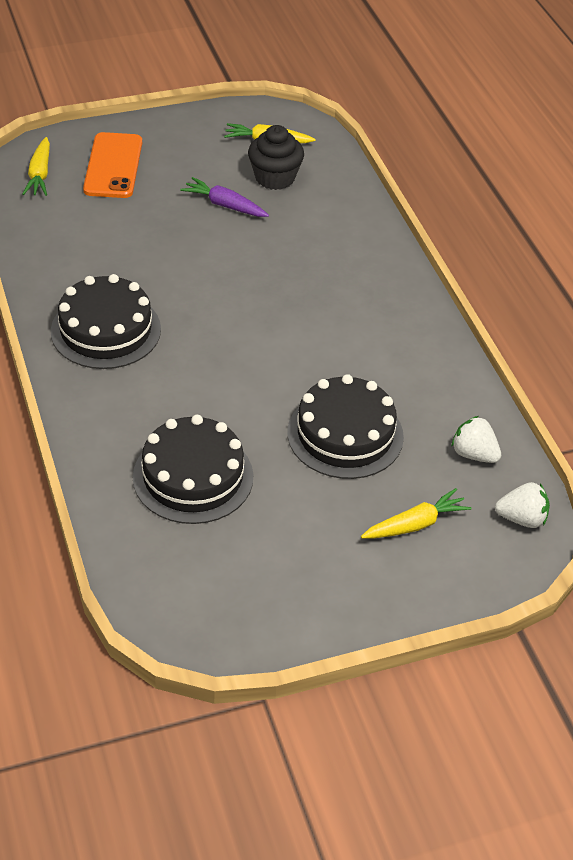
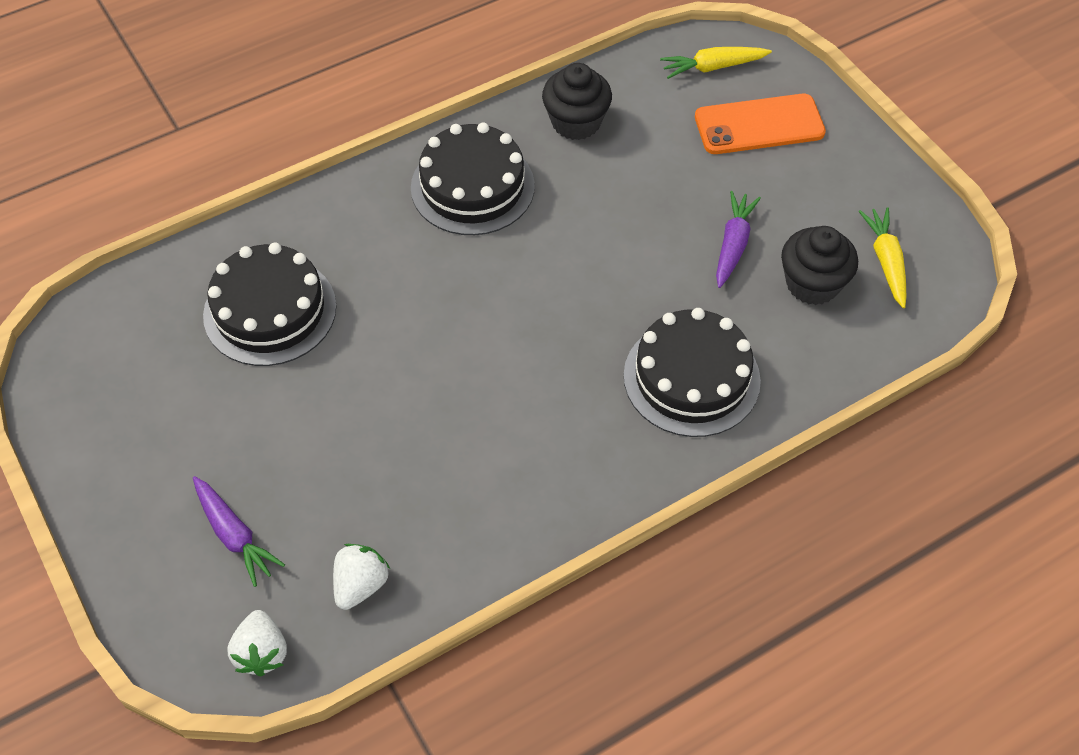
camera: 80 degrees right, 10 degrees up
(62, 258) = (576, 122): none -> black cupcake
(345, 434) = (364, 440): black cake -> black cake (691, 378)
(415, 524) = (234, 535): yellow carrot -> purple carrot

